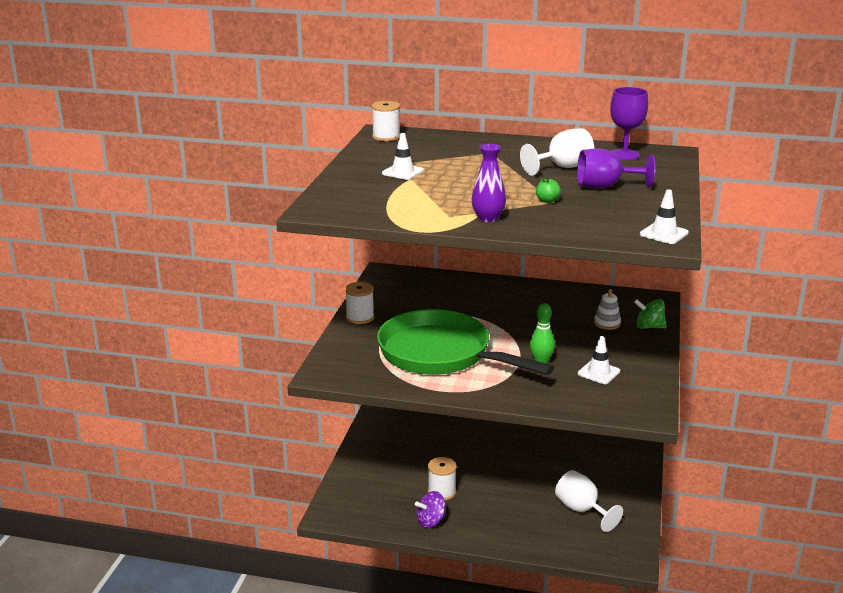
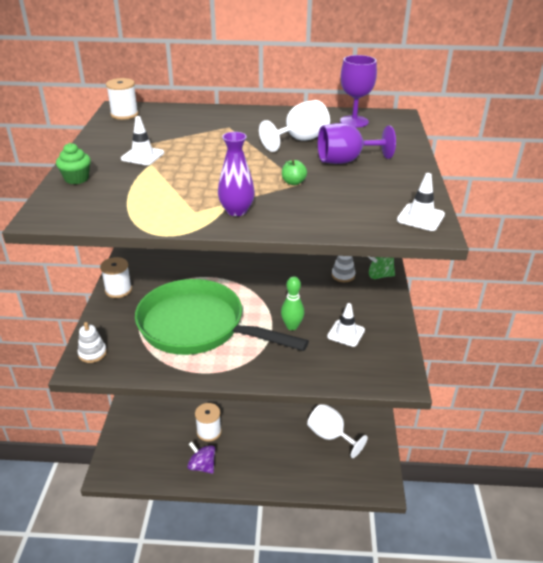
camera: 10 degrees left, 10 degrees up
(331, 366) = (92, 353): none -> white stacking toy
(340, 186) = (76, 179): none -> green cupcake
(431, 521) = (202, 466): purple spinning top -> purple spinning top turned 75 degrees clockwise

